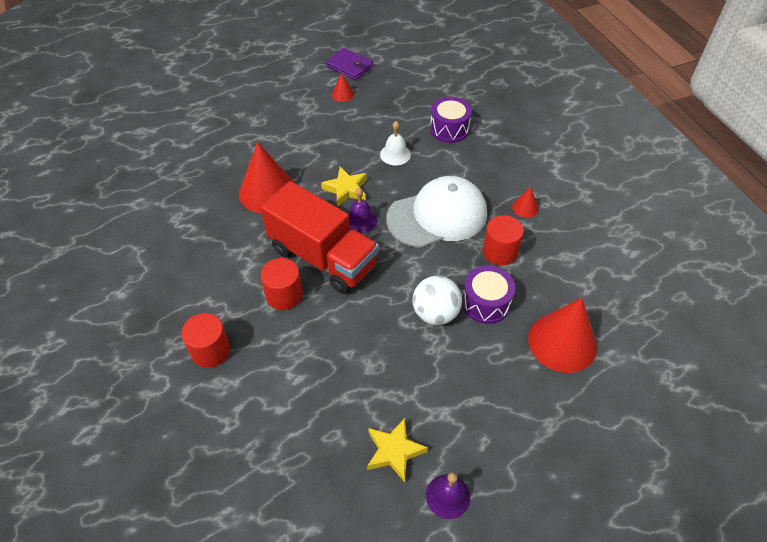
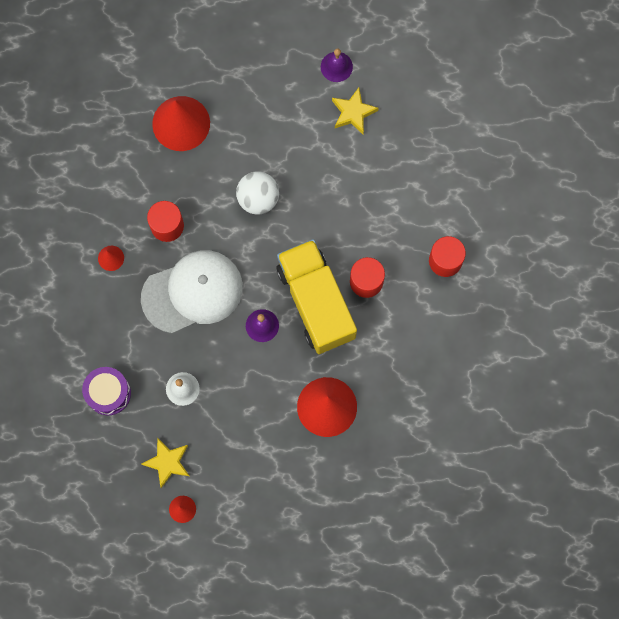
camera: 150 degrees left, 25 degrees up
(323, 257) = (316, 302): red truck -> yellow truck
(346, 189) = (254, 369): yellow star -> yellow star (168, 462)
(349, 66) = (148, 553): purple wallet -> none
(437, 216) = (192, 292): white cap -> white cap turned 150 degrees clockwise
(486, 303) = (213, 186): purple drum -> none

